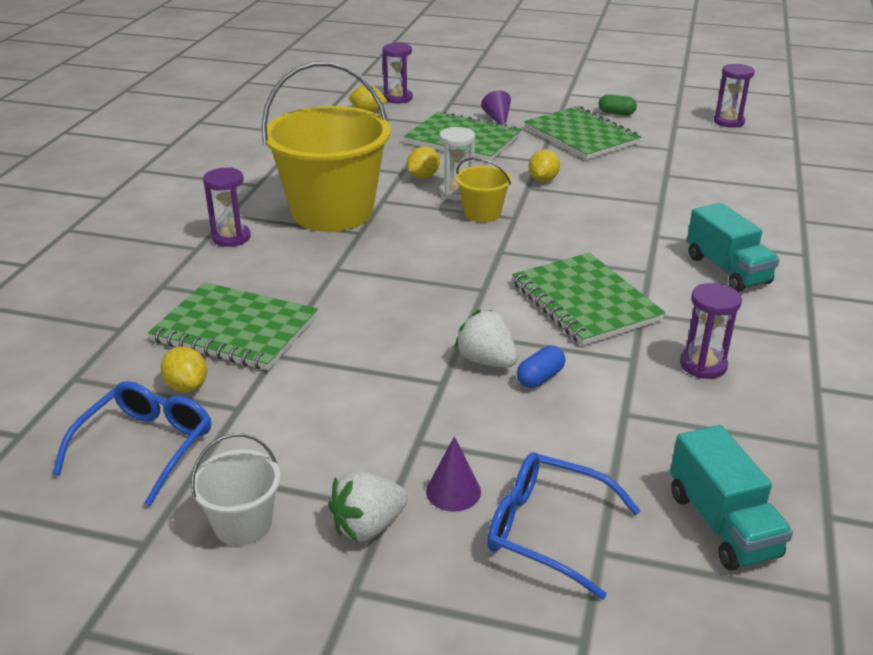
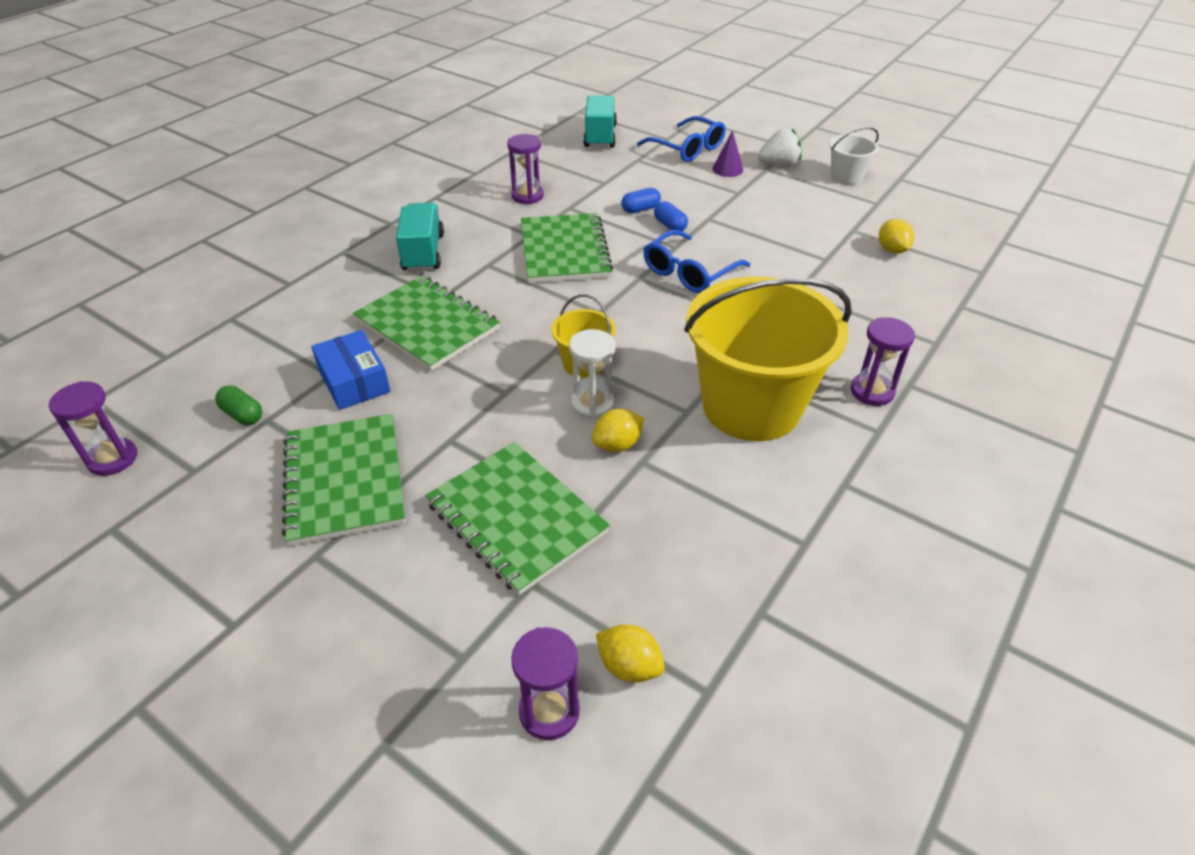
camera: 160 degrees left, 10 degrees up
(146, 446) = (912, 220): blue glasses -> blue glasses (689, 272)
(235, 330) = (859, 285): green notebook -> green notebook (427, 325)
(486, 361) = (670, 226): white strawberry -> blue capsule
(497, 119) = (423, 567): purple cone -> none
(543, 180) = (476, 401): yellow lemon -> none
(616, 113) = (230, 529): green capsule -> green capsule (242, 415)
(644, 174) = (354, 381): none -> blue box

